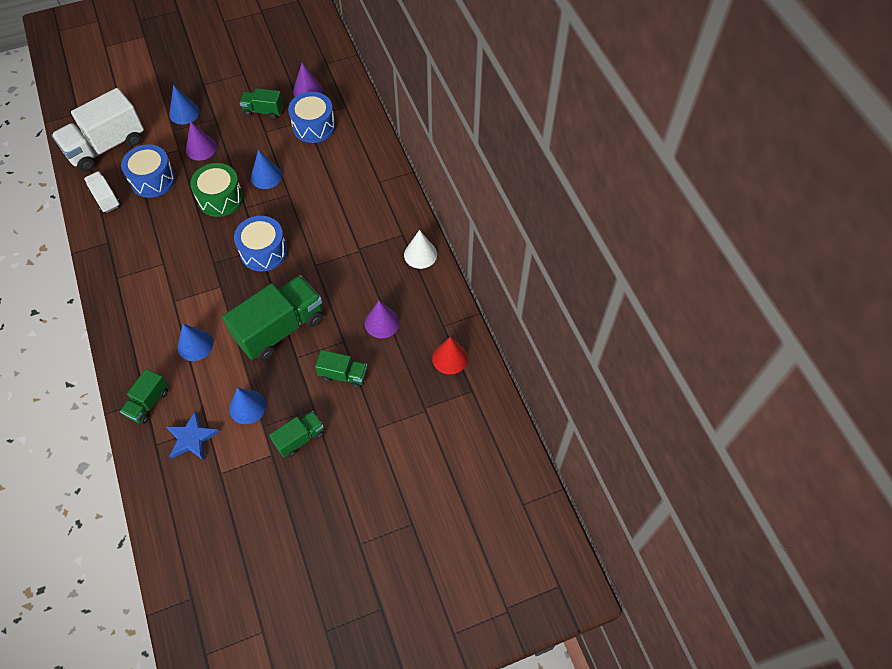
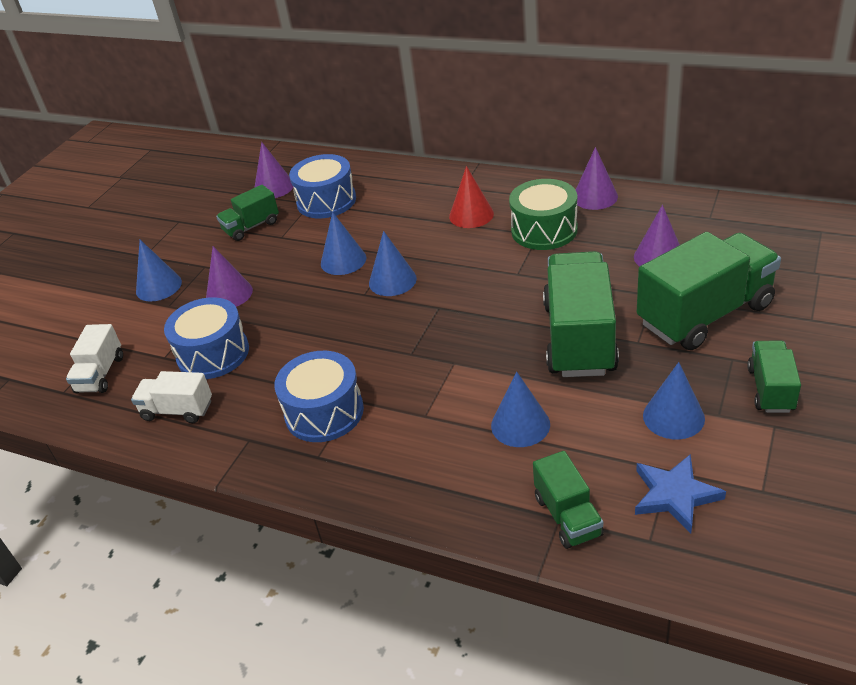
camera: 40 degrees left, 20 degrees down
(106, 146) = (100, 374): white truck -> white truck, size x0.52
(220, 198) = (323, 308): green drum -> green drum (544, 230)
(263, 251) = (447, 305): blue drum -> blue drum (324, 412)
(266, 212) = (392, 280): none -> blue cone
(343, 375) = (704, 314): green truck -> green truck, size x1.94
(420, 254) = (595, 197): white cone -> purple cone
(449, 358) = (760, 229): red cone -> red cone (471, 215)

